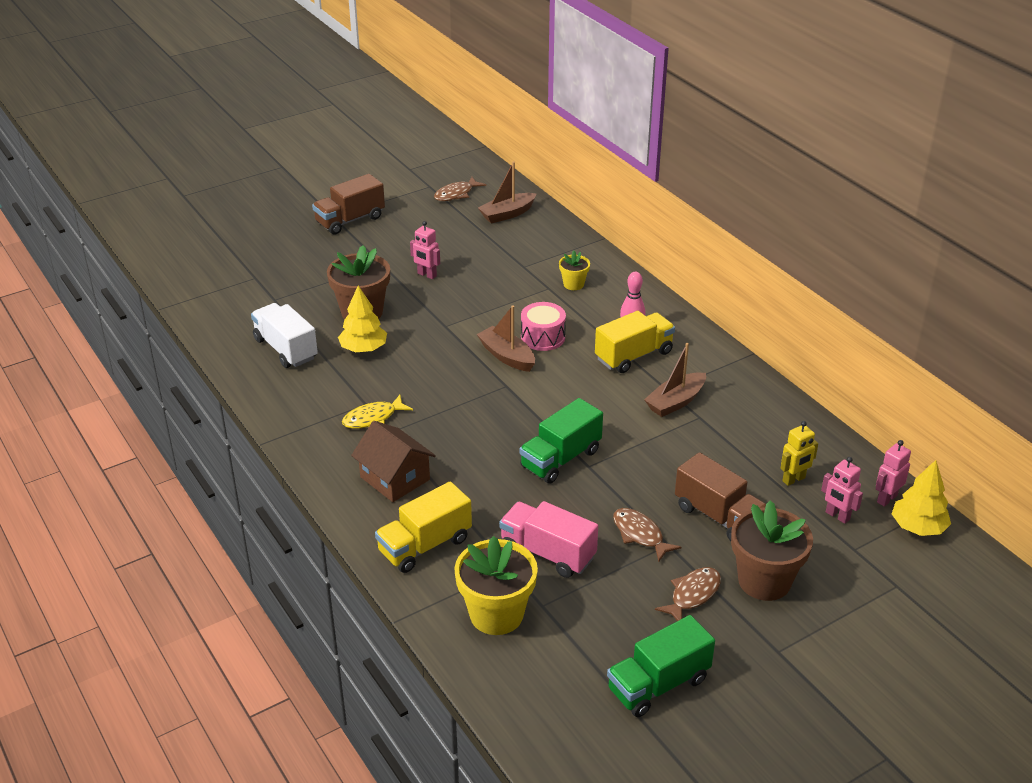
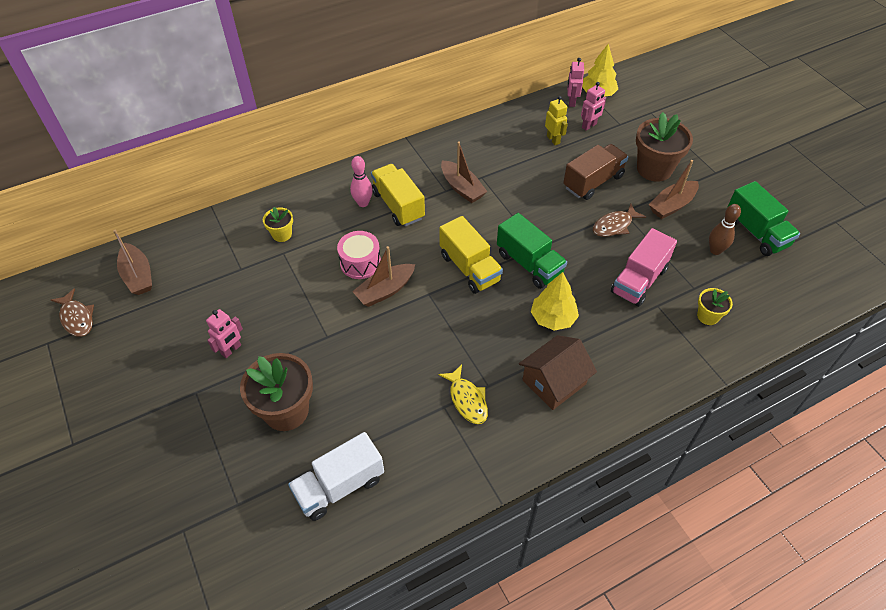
camera: 85 degrees left, 15 degrees up
(350, 220) = (89, 425): brown truck -> none
(363, 349) = (352, 409): yellow tree -> yellow tree (553, 318)
(425, 545) = (638, 361): yellow truck -> yellow truck (469, 268)
(496, 614) = (708, 316): yellow flower pot -> yellow flower pot, size x0.52
(613, 634) = (715, 250): none -> brown bowling pin
(692, 595) = (672, 205): brown fish -> brown boat
(886, 498) = (571, 102): pink robot -> pink robot turned 45 degrees clockwise

